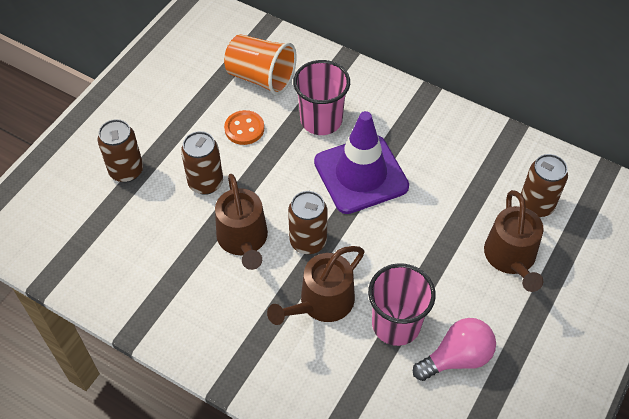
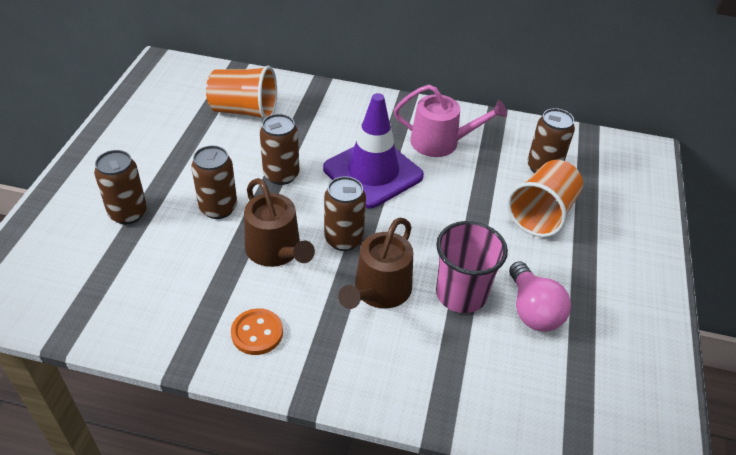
camera: 20 degrees left, 10 degrees down
(244, 129) = (243, 155): orange button -> orange button (257, 333)
(273, 159) = (281, 175): none -> brown can
(321, 120) = (317, 135): pink cup -> none
(441, 153) = (441, 142): none -> pink watering can
(457, 358) = (532, 310): pink light bulb -> pink light bulb turned 120 degrees clockwise
(511, 258) = (542, 214): brown watering can -> orange cup

